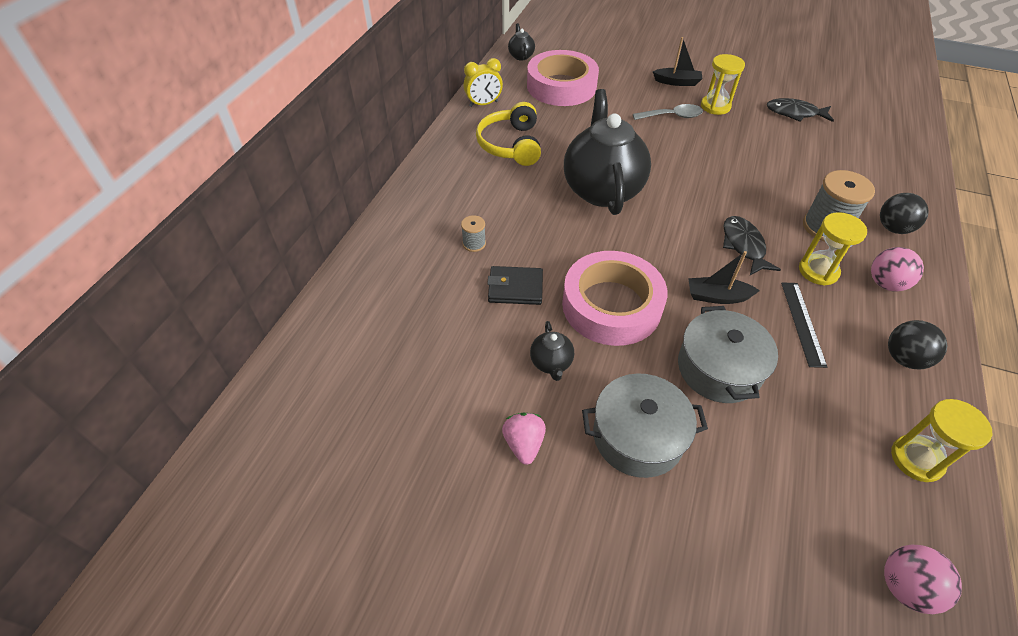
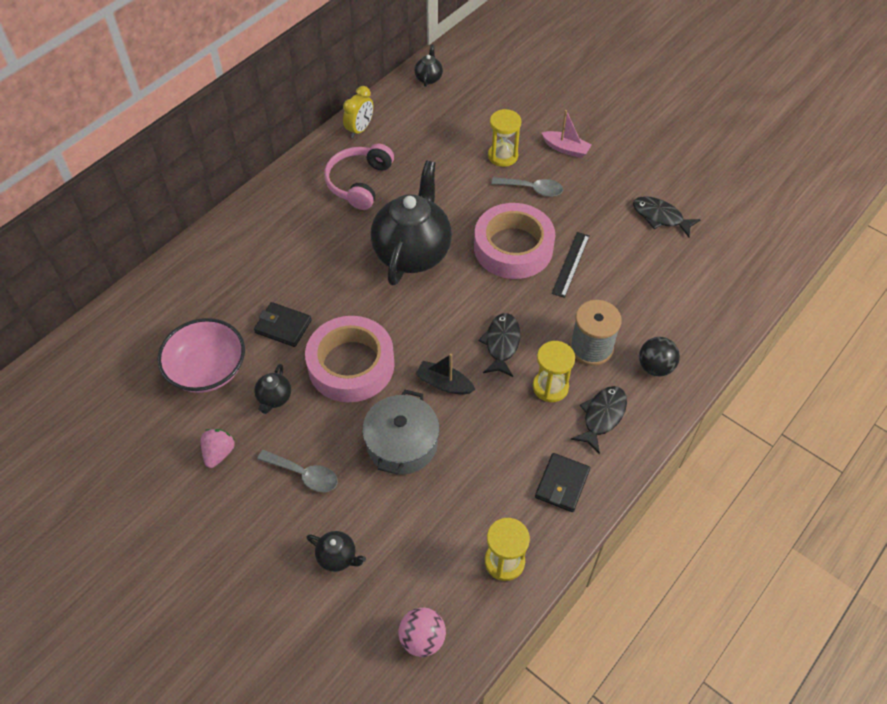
camera: 20 degrees right, 5 degrees up
(456, 354) = (207, 369): none -> pink bowl
(474, 243) = (272, 276): grey spool -> none
(483, 104) = (360, 129): yellow clock -> yellow clock turned 60 degrees counterclockwise
(511, 145) = (359, 182): yellow headphones -> pink headphones
(561, 86) = (446, 126): pink tape -> pink tape (513, 247)
(638, 436) = (304, 475): grey pot -> grey spoon
(677, 82) = (566, 149): black boat -> pink boat
(715, 106) = (584, 188): yellow hourglass -> yellow hourglass (503, 156)
(740, 521) = (337, 557): none -> black teapot
(802, 323) = (499, 428): black ruler -> black ruler (570, 264)
(885, 284) = (602, 416): pink ball -> black fish
(904, 358) = (562, 484): black ball -> black wallet

